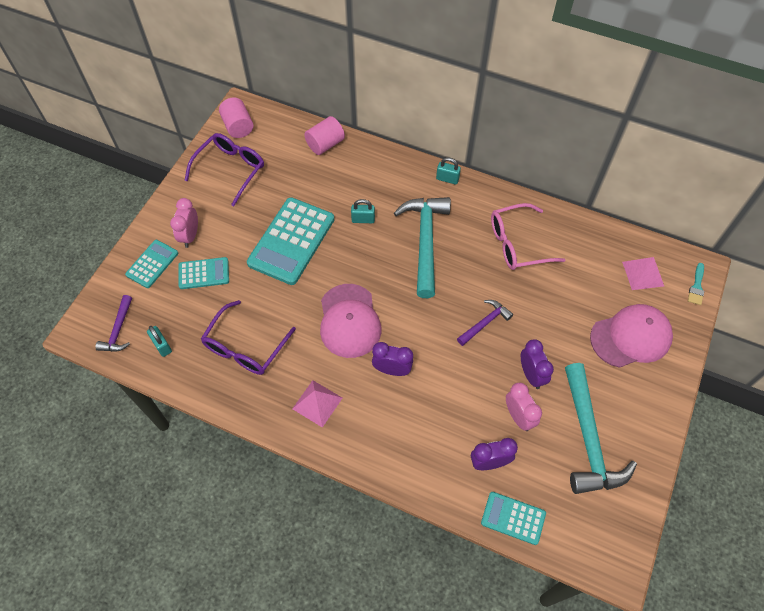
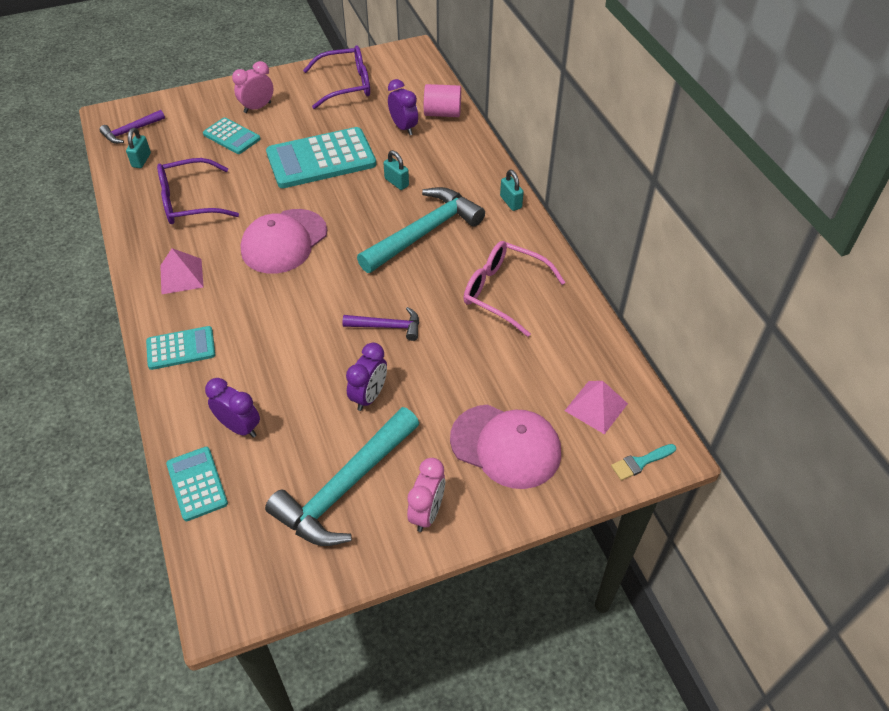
camera: 45 degrees right, 10 degrees down
(152, 264) = (208, 107): turquoise calculator -> turquoise calculator (181, 348)
(238, 126) = (392, 61): pink cylinder -> none
(392, 370) = (265, 299): purple clock -> purple clock (403, 127)
(518, 417) = (312, 416): pink clock -> pink clock (427, 513)

